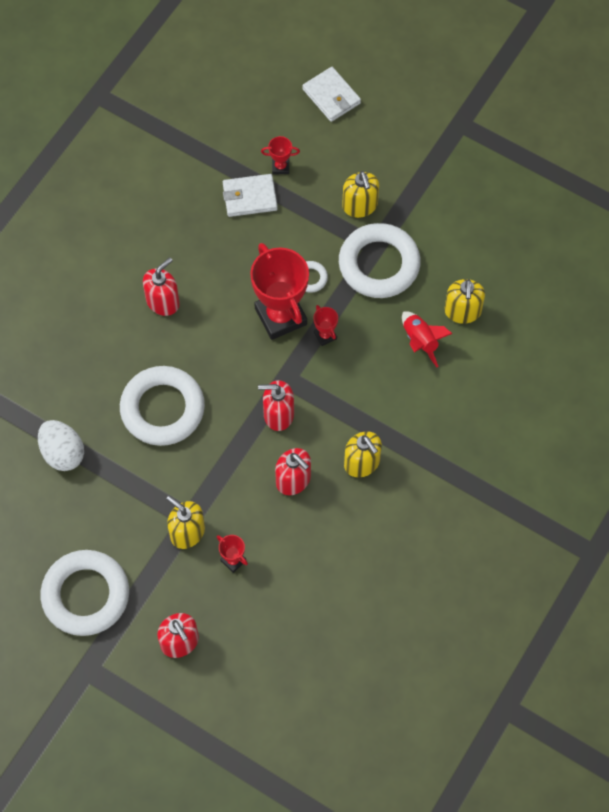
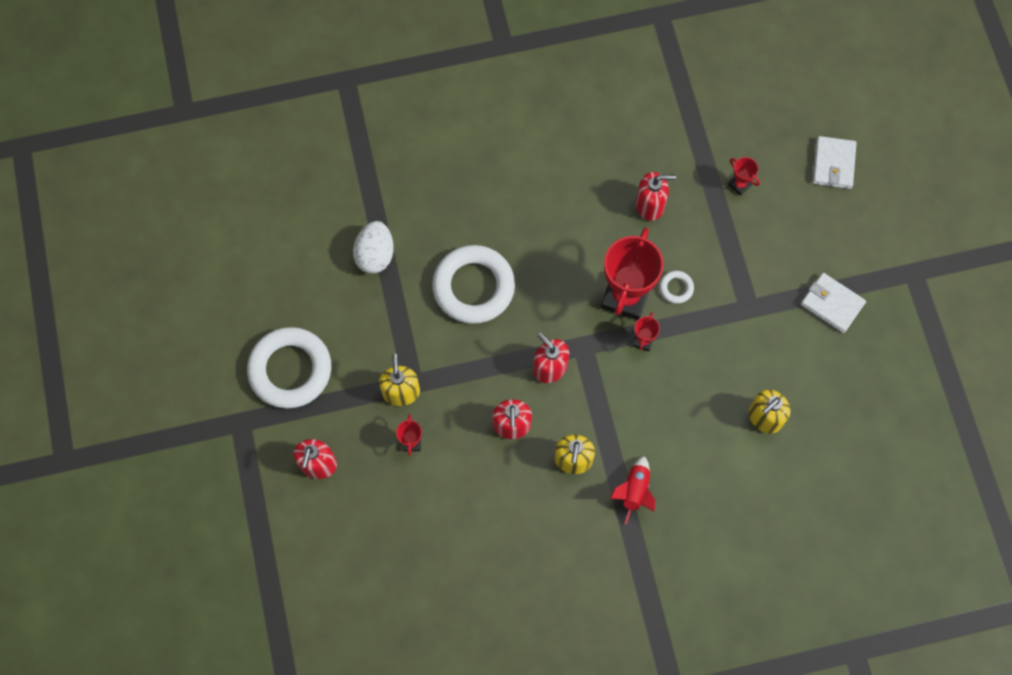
camera: 45 degrees right, 5 degrees up
(163, 301) = (552, 209): red soap dispenser -> red soap dispenser (650, 205)
(250, 197) = (693, 187): white wallet -> white wallet (832, 304)
(360, 206) = (769, 267): yellow soap dispenser -> none
(379, 264) = (738, 324): white ring -> none
(420, 341) = (709, 410): red rocket -> red rocket (634, 491)

